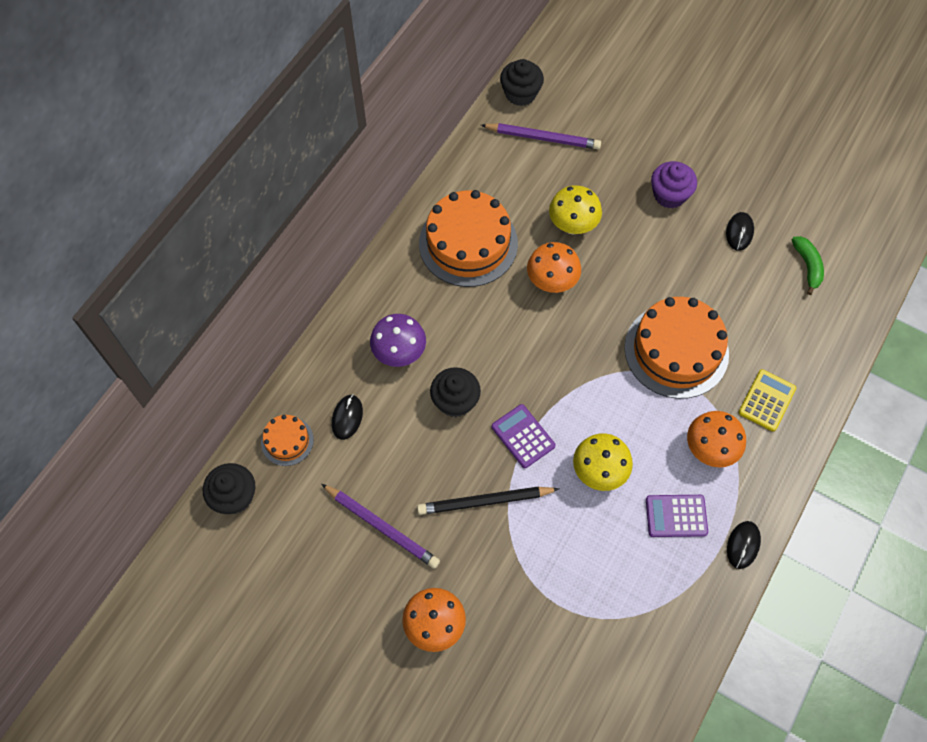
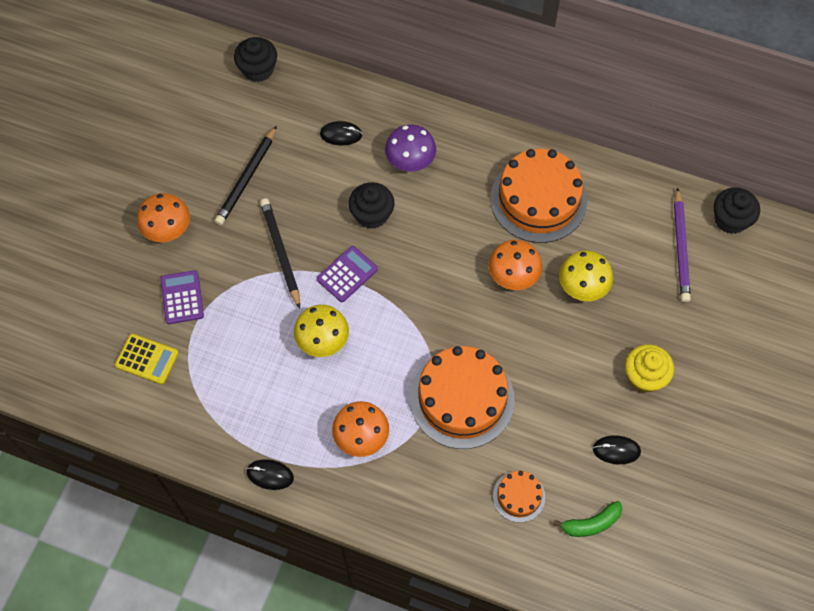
camera: 80 degrees right, 0 degrees up
(287, 441) = (312, 95): orange cake -> orange cake (518, 496)
(382, 527) = (246, 178): purple pencil -> black pencil
(669, 195) = (644, 376): purple cupcake -> yellow cupcake
(676, 516) = (290, 413): purple calculator -> purple calculator (182, 297)
(766, 400) = (423, 489): yellow calculator -> yellow calculator (147, 359)

